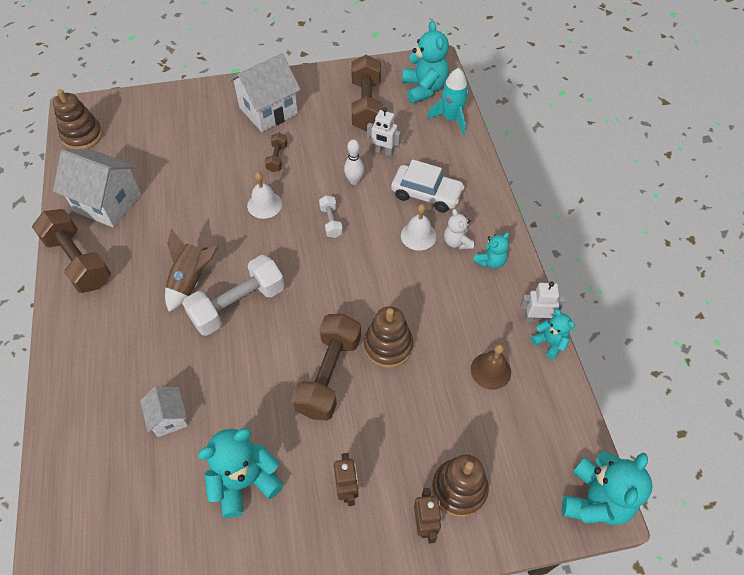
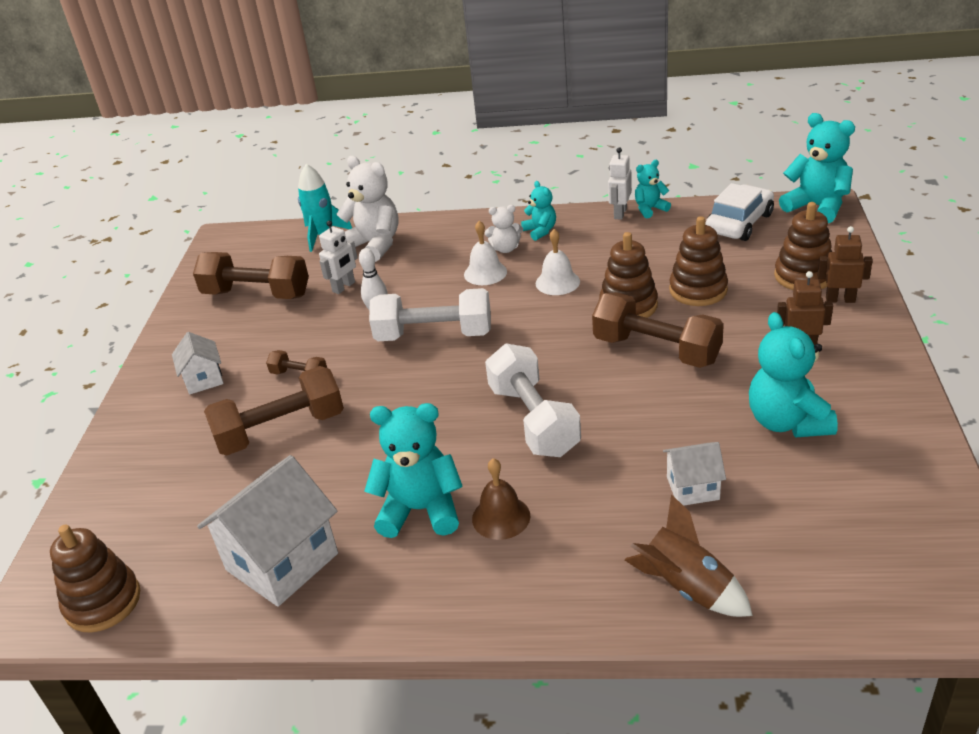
camera: 70 degrees left, 20 degrees down
(78, 261) = (387, 597): brown dumbbell -> brown dumbbell (281, 430)
(191, 281) = (477, 464): brown rocket -> brown rocket (686, 588)
(264, 204) = (376, 390): white bell -> white bell (557, 282)
(268, 111) = (203, 379): white house -> white house, size x0.53
(331, 222) = (434, 335): white dumbbell -> white dumbbell, size x2.07
(420, 398) = (698, 290): none -> brown stacking toy
(424, 88) = (261, 249): turquoise teddy bear -> turquoise teddy bear (420, 510)
(426, 194) = (428, 262): white car -> white car (739, 223)
(444, 154) = (374, 245): none -> white teddy bear
(490, 370) = (674, 245): brown bell -> brown bell (501, 517)

